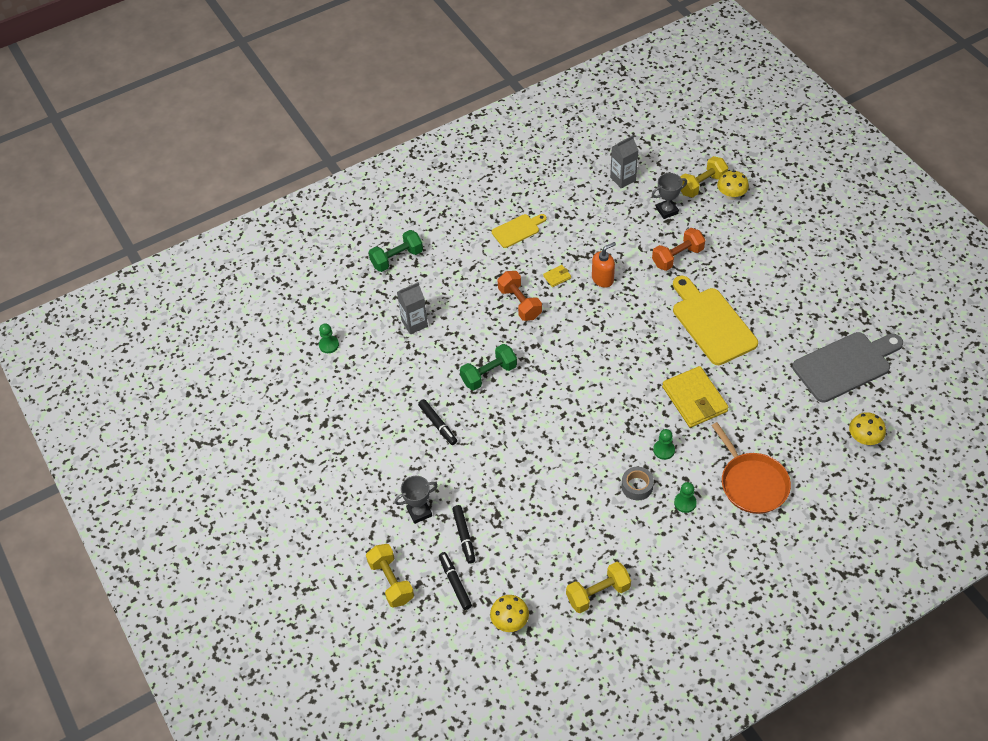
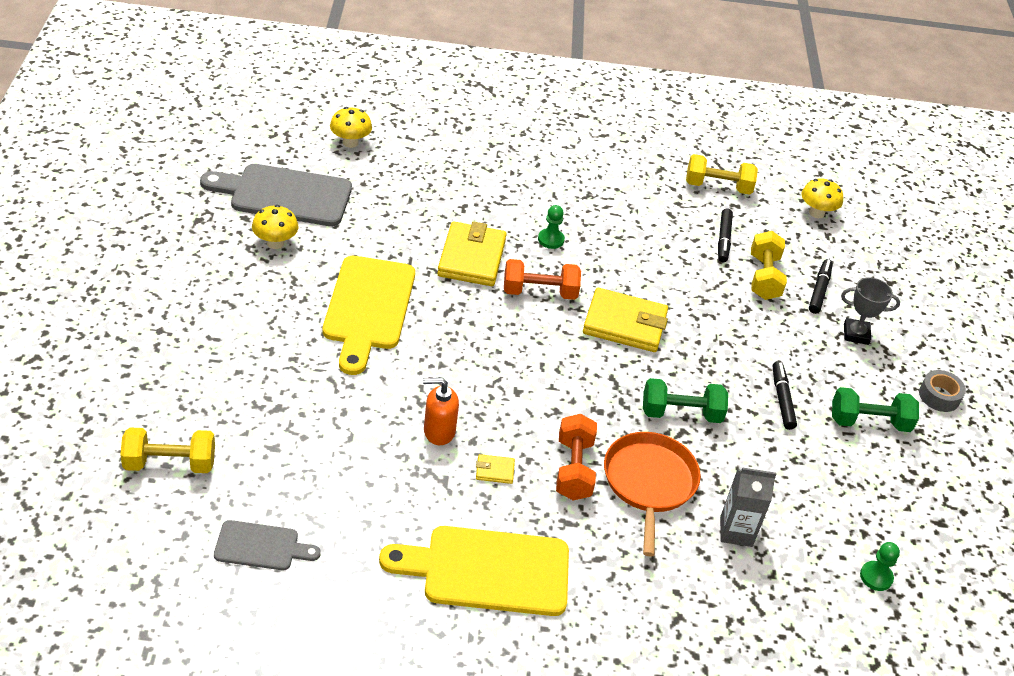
camera: 155 degrees left, 10 degrees down
(391, 581) = (919, 298): yellow dumbbell -> yellow dumbbell (764, 277)
(397, 258) = (701, 645): green dumbbell -> green dumbbell (869, 422)
(455, 583) = (852, 263): black marker -> black marker (723, 240)
(517, 230) = (488, 571): yellow cutting board -> yellow cutting board, size x1.85
(565, 414) = (624, 324): none -> yellow wallet
(623, 179) = (261, 546): grey carton -> grey cutting board
(637, 486) = (607, 230): grey tape -> grey tape (939, 396)
(667, 210) = (258, 461): grey trophy -> none
(677, 257) = (318, 397): orange dumbbell -> orange dumbbell (539, 292)
(685, 503) = (573, 195): green pawn -> none
(731, 195) = (153, 425): yellow mushroom -> yellow mushroom (275, 243)
(752, 483) = (494, 173): orange pan -> orange pan (649, 483)

